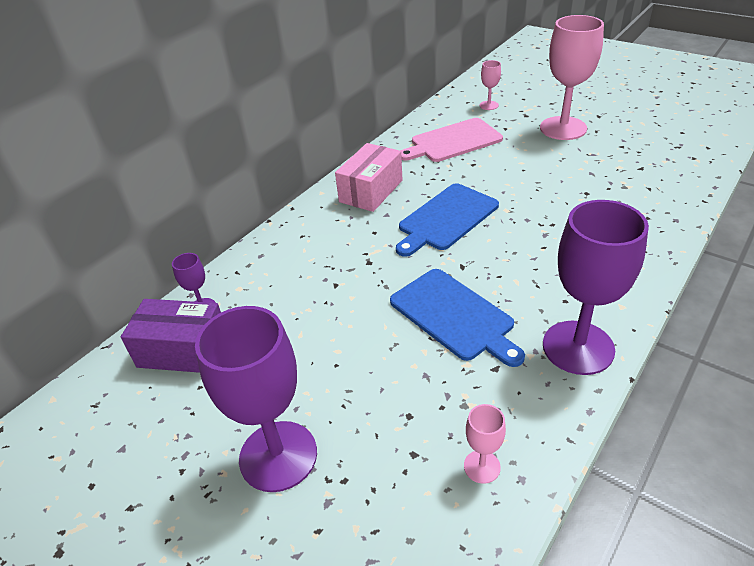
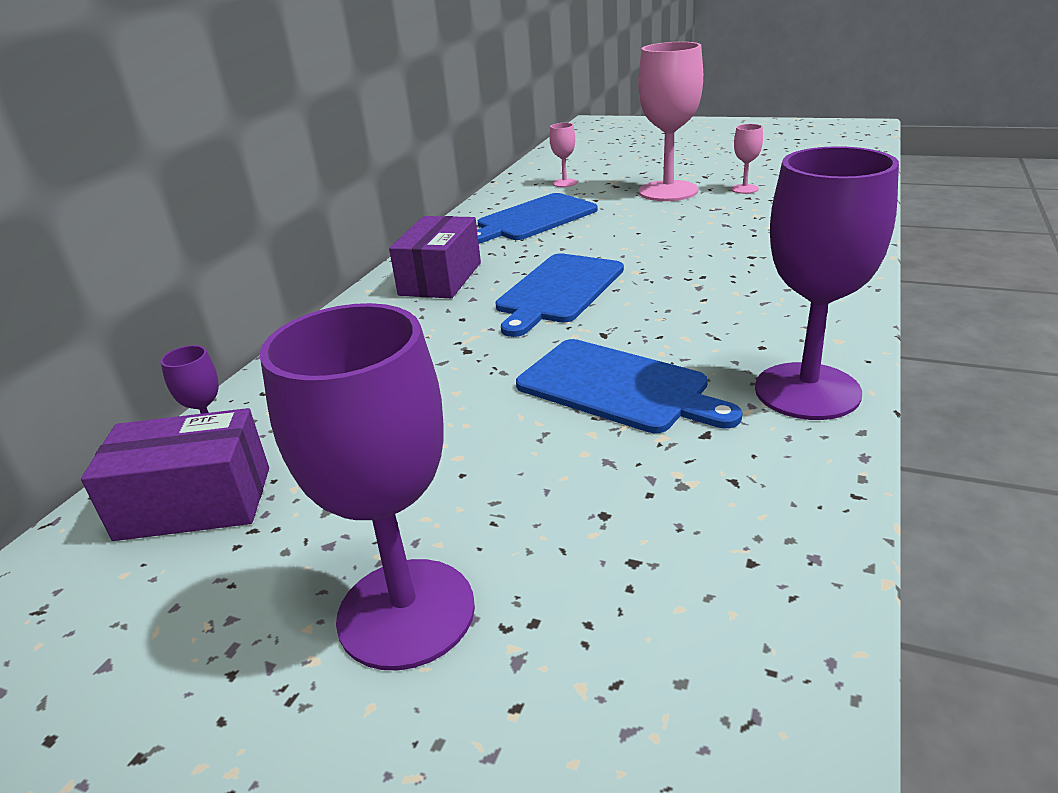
camera: 15 degrees left, 10 degrees down
(371, 191) = (440, 279): pink box -> purple box
(453, 141) = (533, 219): pink cutting board -> blue cutting board
(482, 466) = (747, 555): pink goblet -> pink goblet (744, 189)

